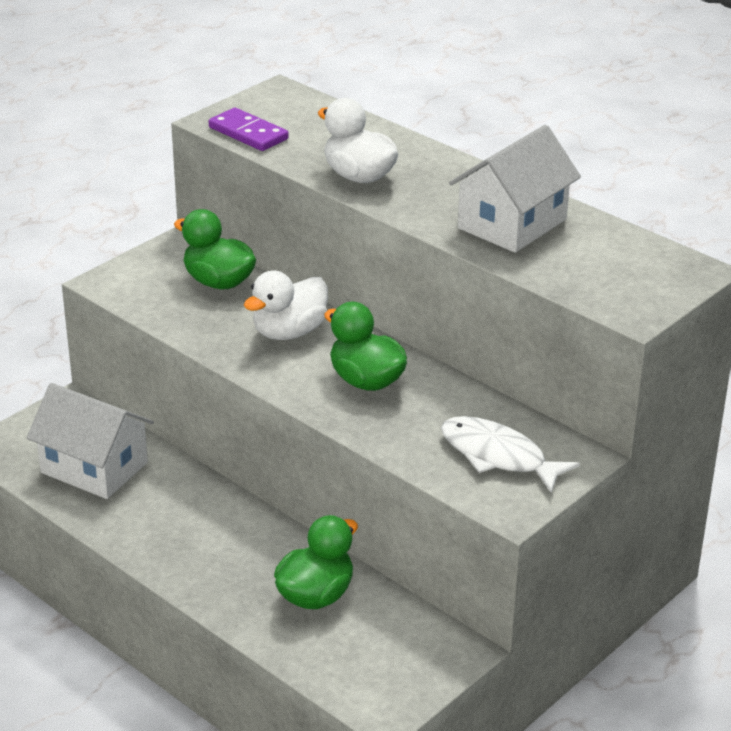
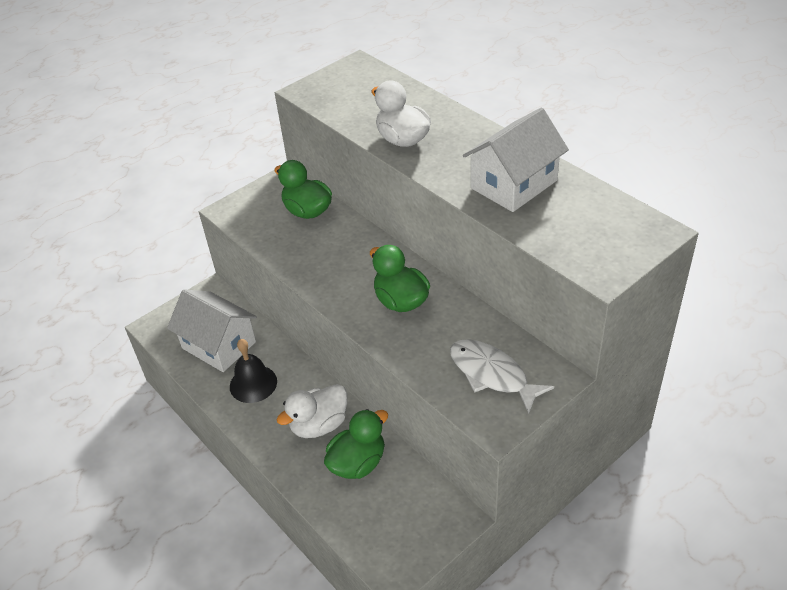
camera: 10 degrees right, 10 degrees up
(153, 511) = (253, 383): none -> black bell
(248, 133) = (327, 101): purple domino -> none
(289, 332) = (351, 256): white duck -> white duck (319, 425)

